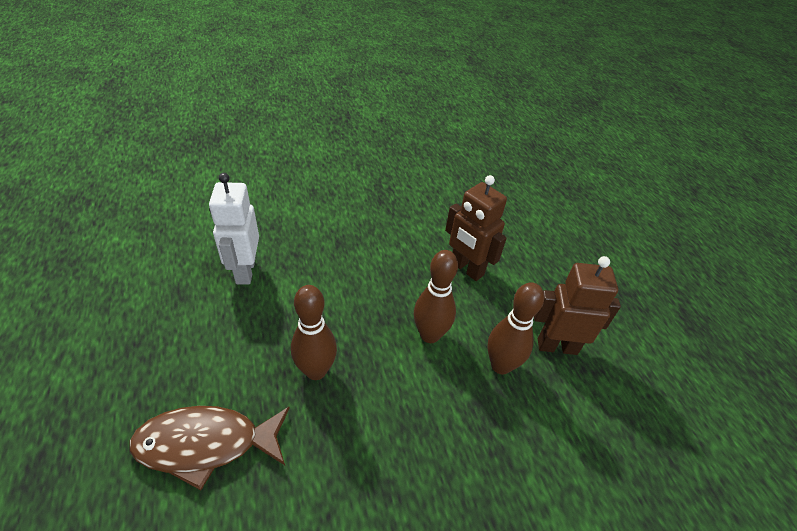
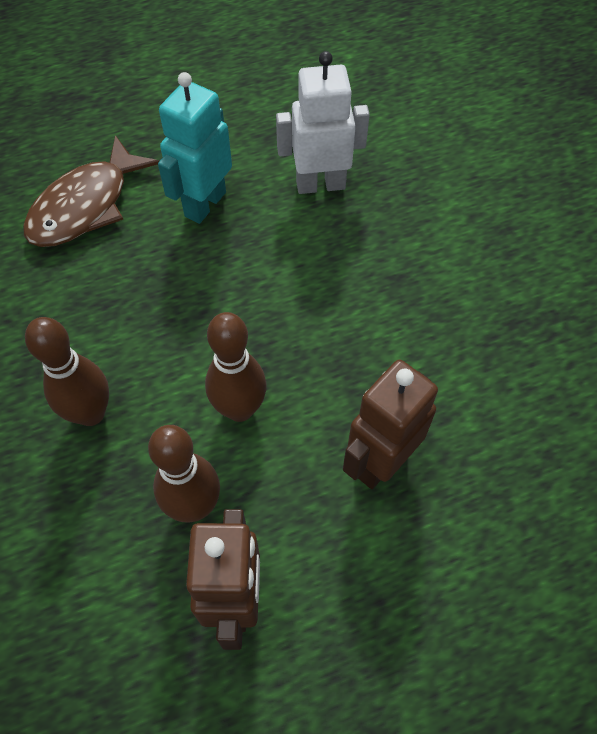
camera: 90 degrees right, 15 degrees up
(206, 444) = (86, 206): brown fish -> brown fish turned 135 degrees counterclockwise
(238, 346) = (204, 204): none -> turquoise robot
(316, 371) = (175, 284): brown bowling pin -> brown bowling pin (91, 413)

